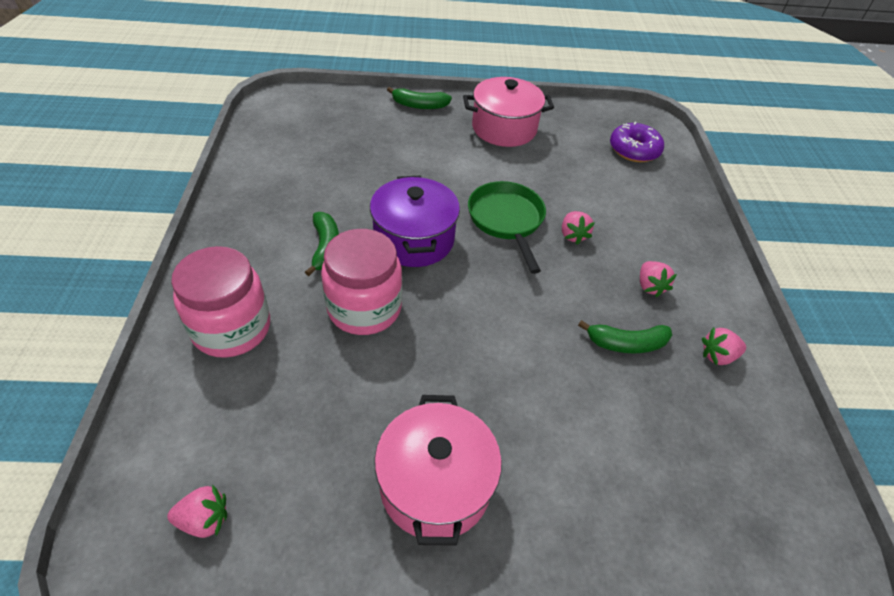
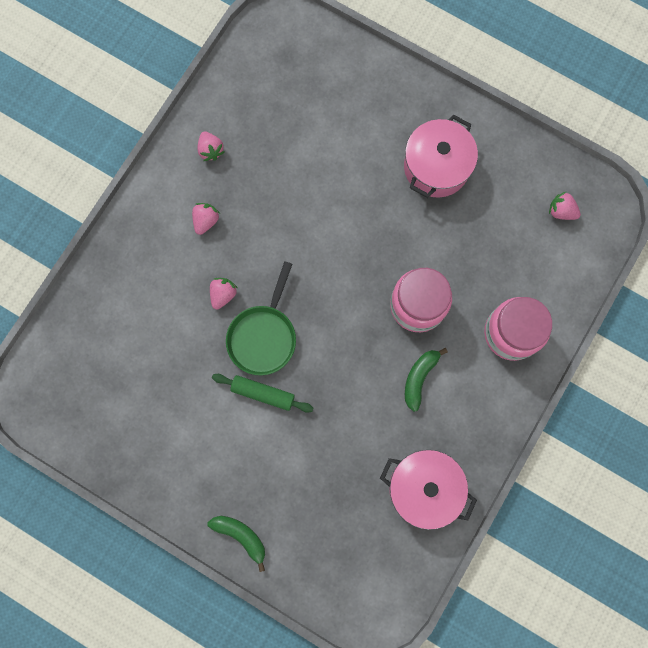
camera: 145 degrees left, 30 degrees up
(414, 239) = (348, 353): purple pot -> none
(472, 183) = (263, 393): none -> green rolling pin
(504, 128) = (181, 456): pink pot -> pink pot (424, 488)
(626, 343) = (262, 189): green banana -> none
(634, 150) = (83, 364): purple donut -> none
(717, 356) = (211, 150): pink strawberry -> pink strawberry turned 45 degrees clockwise

